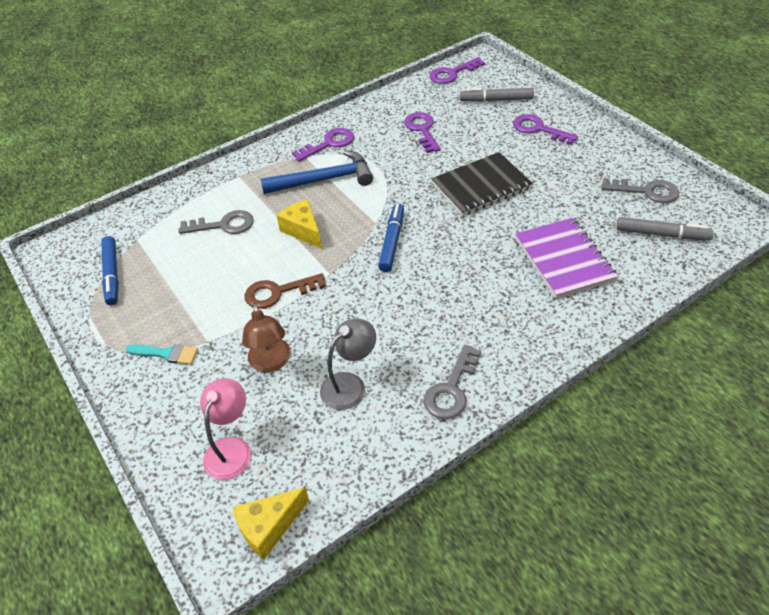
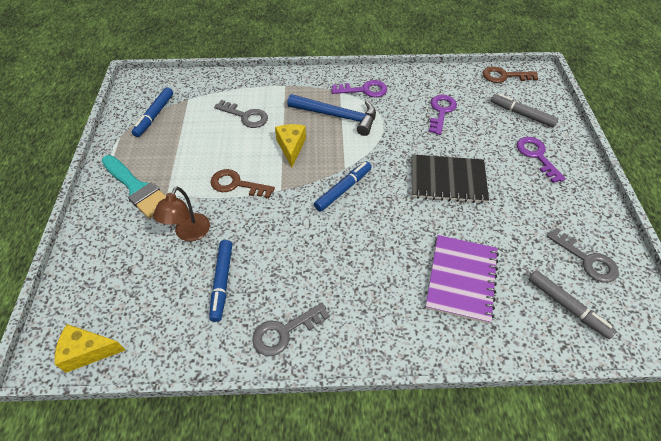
camera: 30 degrees right, 5 degrees up
(166, 354) = (137, 188): turquoise brush -> turquoise brush, size x1.80
(231, 448) = (115, 280): pink lamp -> none
(350, 385) = (222, 282): grey lamp -> blue marker
(452, 73) = (504, 76): purple key -> brown key

